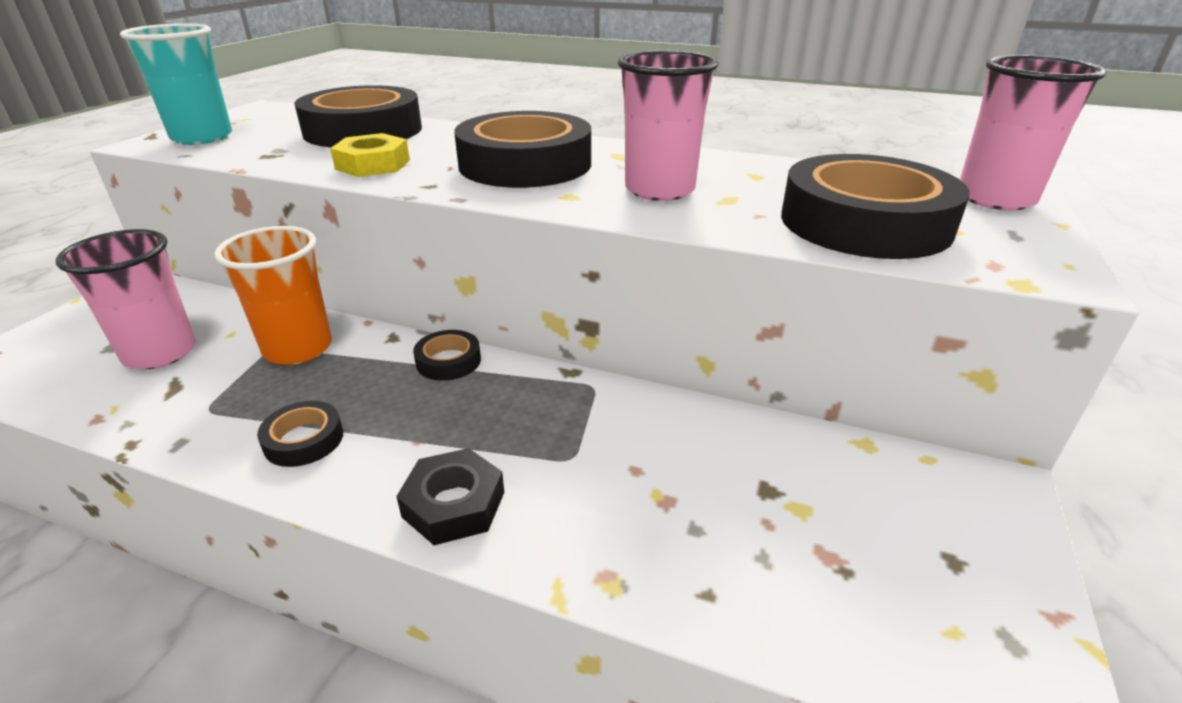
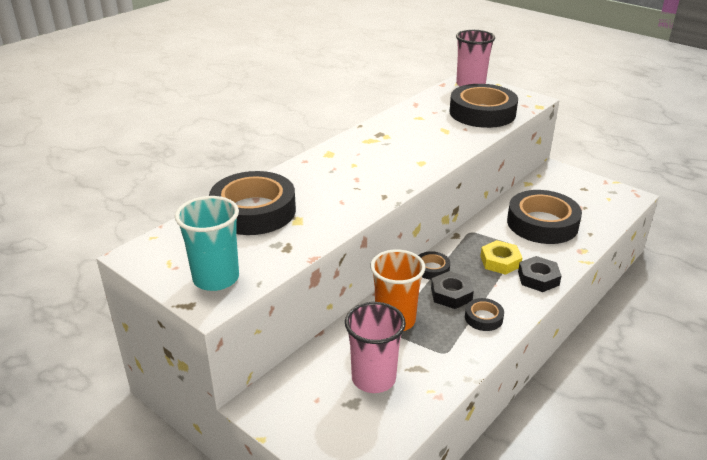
camera: 70 degrees left, 0 degrees up
(373, 164) = (336, 211): yellow nut -> yellow nut (500, 261)
(375, 392) = (451, 294): none -> black nut
(525, 164) = (366, 166): black tape -> black tape (542, 223)
(659, 190) = (425, 141): pink cup -> none

